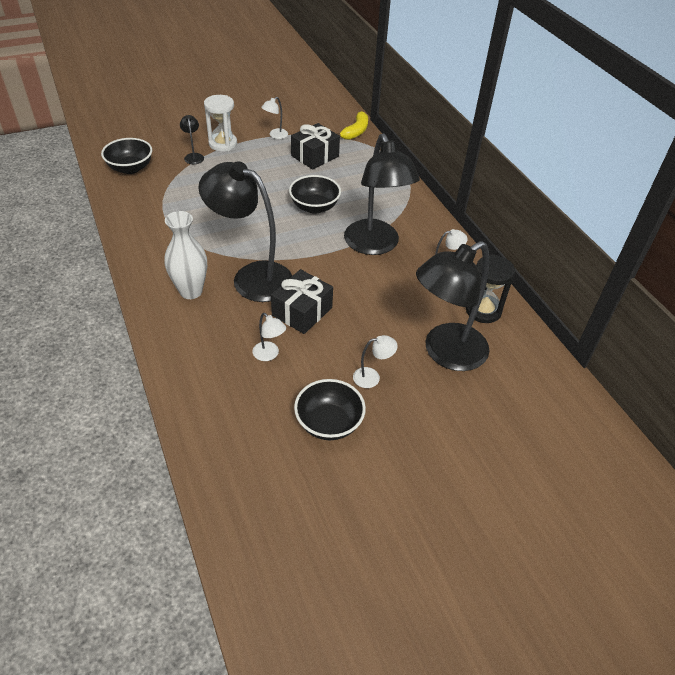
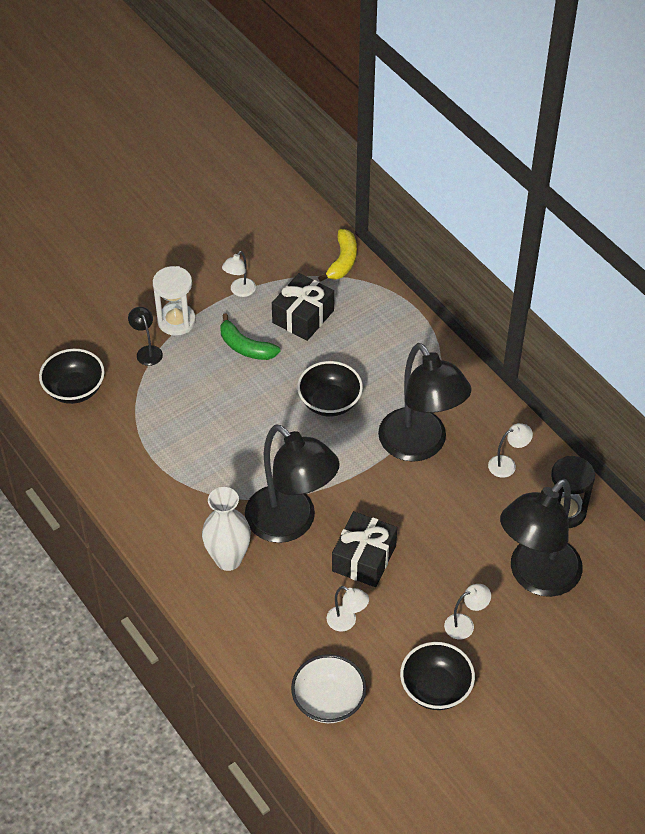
camera: 10 degrees left, 5 degrees up
(228, 413) = (328, 701): none -> white bowl
(252, 277) = (291, 523): black lamp -> black lamp turned 150 degrees counterclockwise
(265, 165) = (245, 347): none -> green banana

